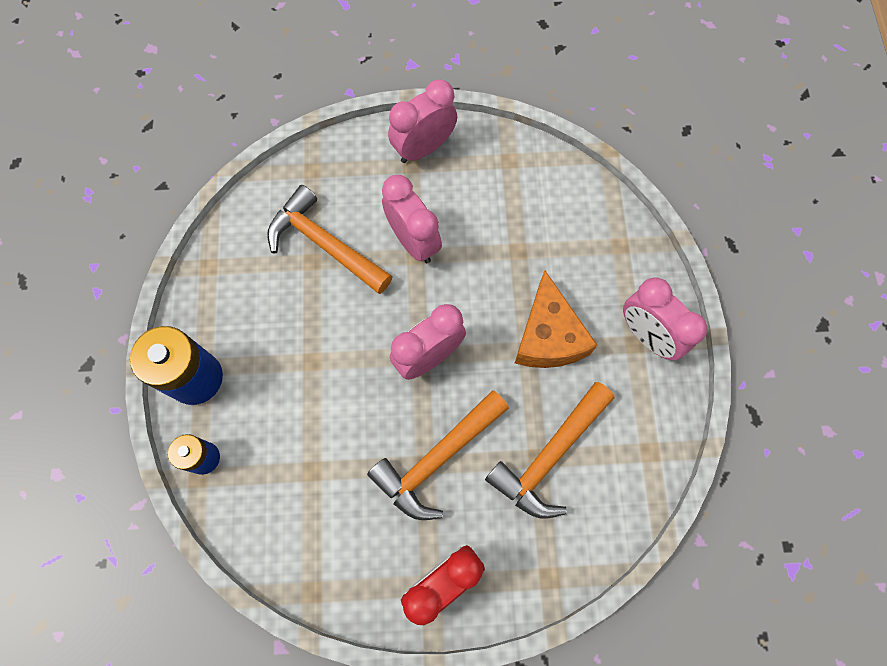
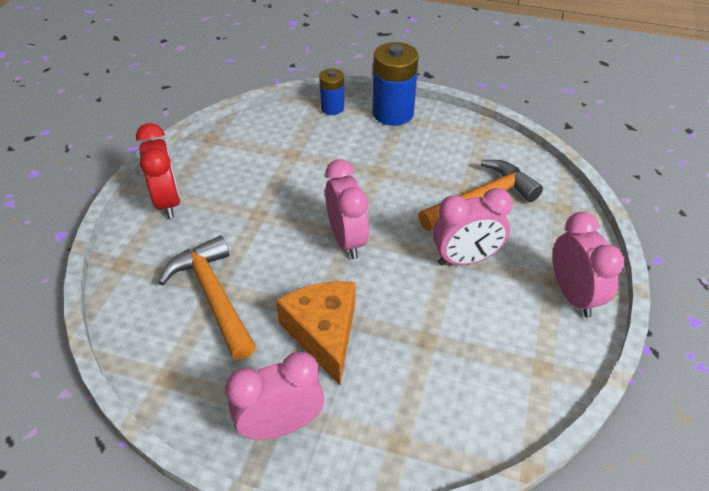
camera: 110 degrees right, 25 degrees down
(437, 459) = (257, 222): orange hammer -> none
(548, 336) = (323, 333): orange cheese -> orange cheese turned 60 degrees clockwise

